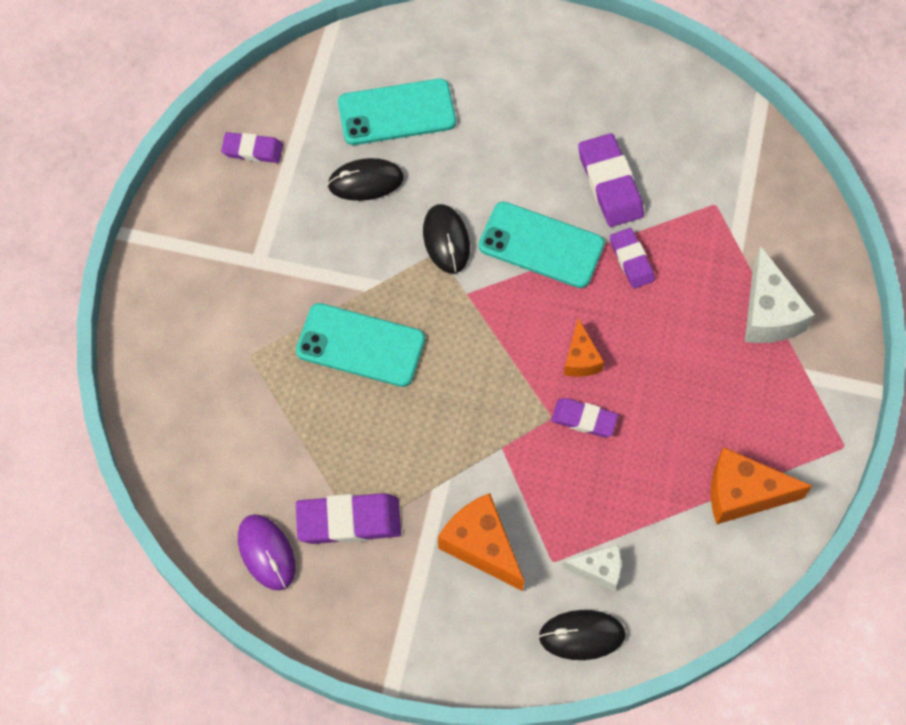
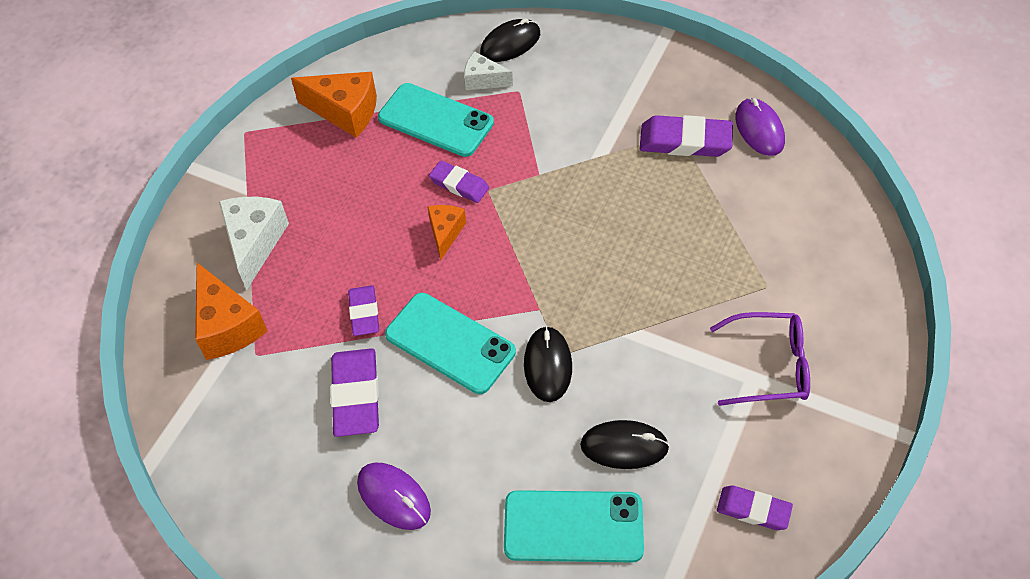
camera: 165 degrees left, 10 degrees down
(244, 275) = (769, 366): none -> purple glasses
(360, 345) = (654, 278): turquoise phone -> turquoise phone (435, 120)
(481, 546) = (575, 108): orange cheese -> orange cheese (227, 326)
(548, 109) = (394, 497): none -> purple mouse
(582, 635) = (510, 43): black mouse -> black mouse turned 45 degrees counterclockwise

